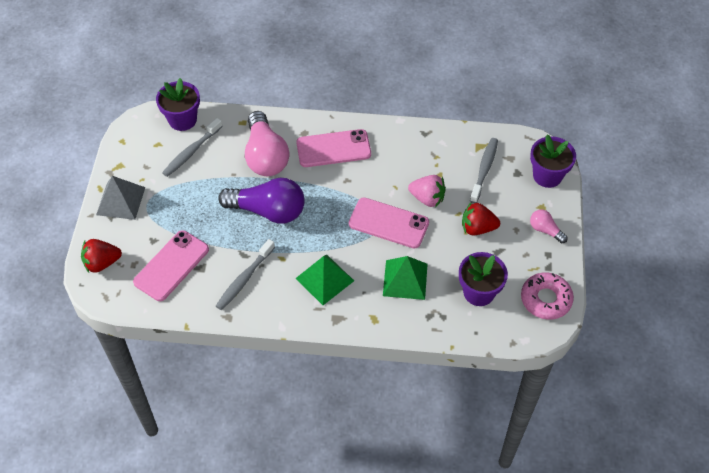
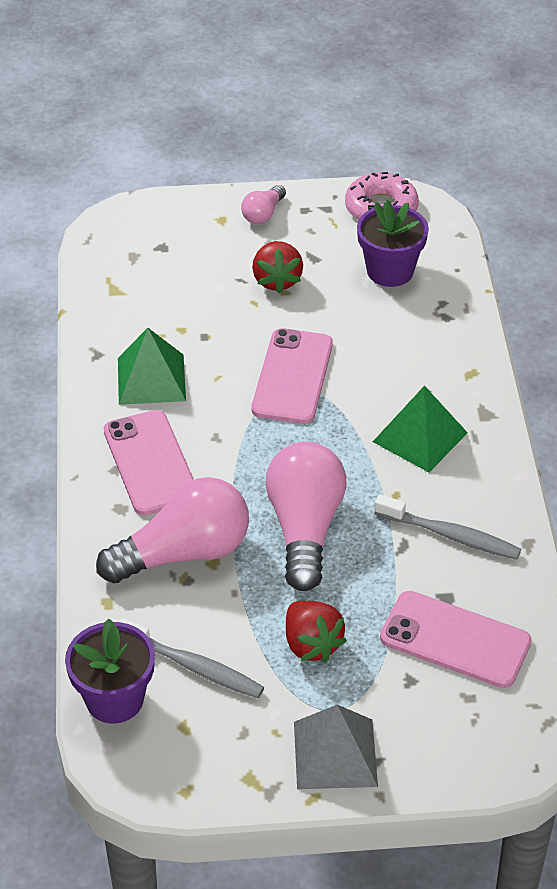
camera: 100 degrees left, 10 degrees down
(102, 263) = (481, 746): red strawberry -> red strawberry (311, 644)
(268, 211) = (305, 529): purple light bulb -> pink light bulb
(405, 279) = (392, 347): green pyramid -> green pyramid (151, 379)
(427, 198) = (233, 338): pink strawberry -> none
(484, 169) = (162, 281): grey toothbrush -> none
(547, 175) = (161, 216): purple flower pot -> none

